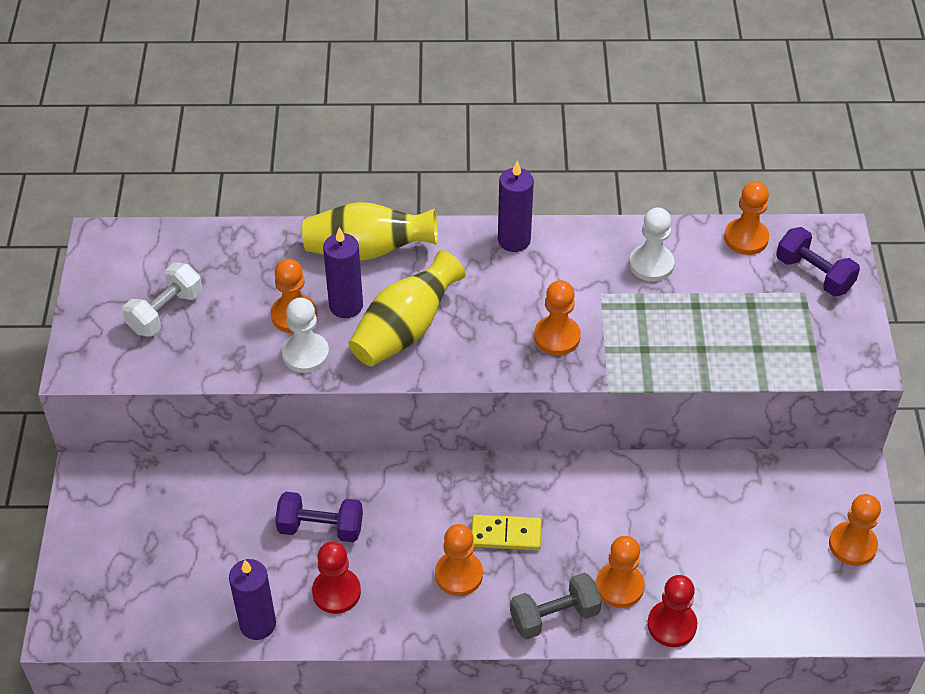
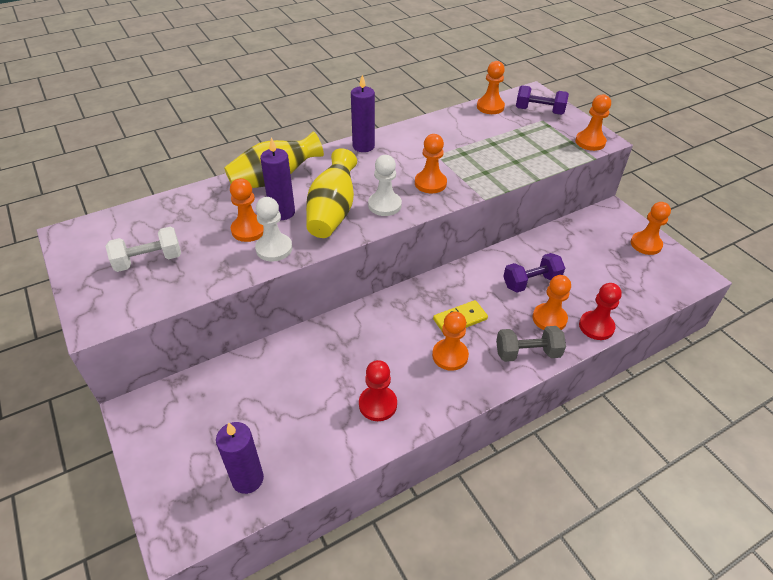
camera: 30 degrees left, 5 degrees down
(165, 312) = (149, 260): white dumbbell -> white dumbbell turned 60 degrees clockwise
(258, 624) = (336, 454): purple candle -> purple candle (247, 479)
(320, 528) = (337, 368): purple dumbbell -> purple dumbbell (531, 282)
(554, 616) = (527, 353): grey dumbbell -> grey dumbbell turned 45 degrees clockwise
(651, 264) = (452, 133): white pawn -> white pawn (384, 205)
(840, 359) = (590, 142): none -> orange pawn

